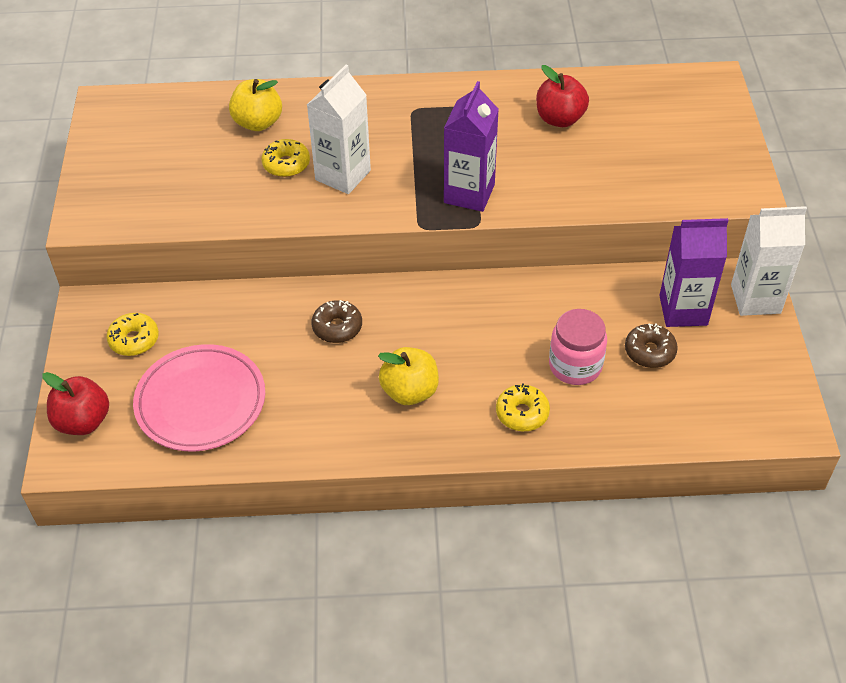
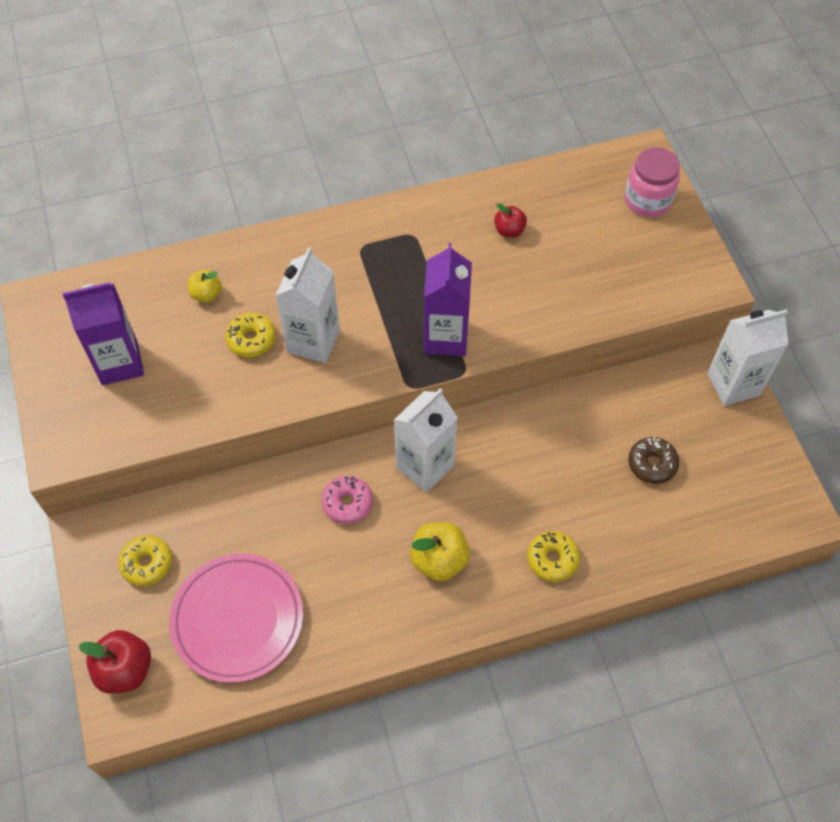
camera: 15 degrees left, 10 degrees up
(258, 123) = (206, 294): yellow apple -> yellow apple, size x0.61
(337, 327) = (347, 503): brown donut -> pink donut
(422, 311) = (425, 466): none -> white carton
(560, 119) = (509, 230): red apple -> red apple, size x0.61
(575, 365) = (587, 495): pink jar -> pink jar (647, 200)
(683, 310) = (670, 411): purple carton -> purple carton (119, 363)

